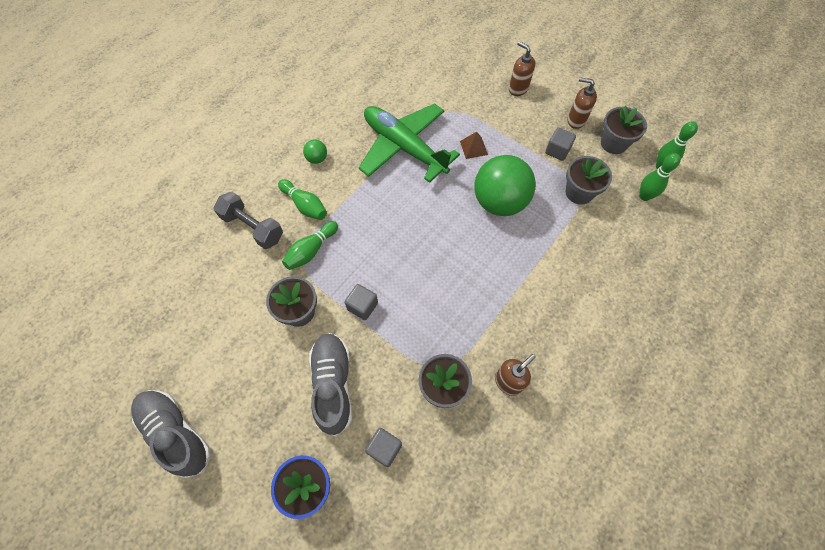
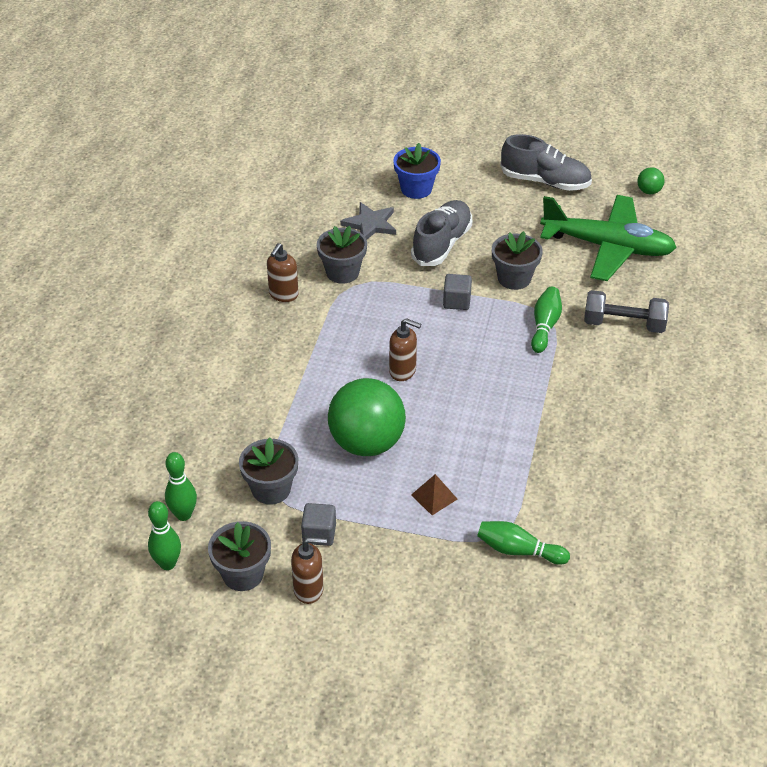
camera: 155 degrees right, 20 degrees down
(305, 205) = (588, 362): green bowling pin -> green bowling pin (518, 550)
(317, 159) = (618, 413): green ball -> green ball (649, 191)
(333, 385) = (442, 244): grey shoe -> grey shoe turned 120 degrees counterclockwise
(384, 448) = (370, 224): grey cube -> grey star
(404, 147) = (523, 464): green plane -> green plane (607, 247)
(518, 89) = (416, 610): brown soap dispenser -> brown soap dispenser (403, 371)

